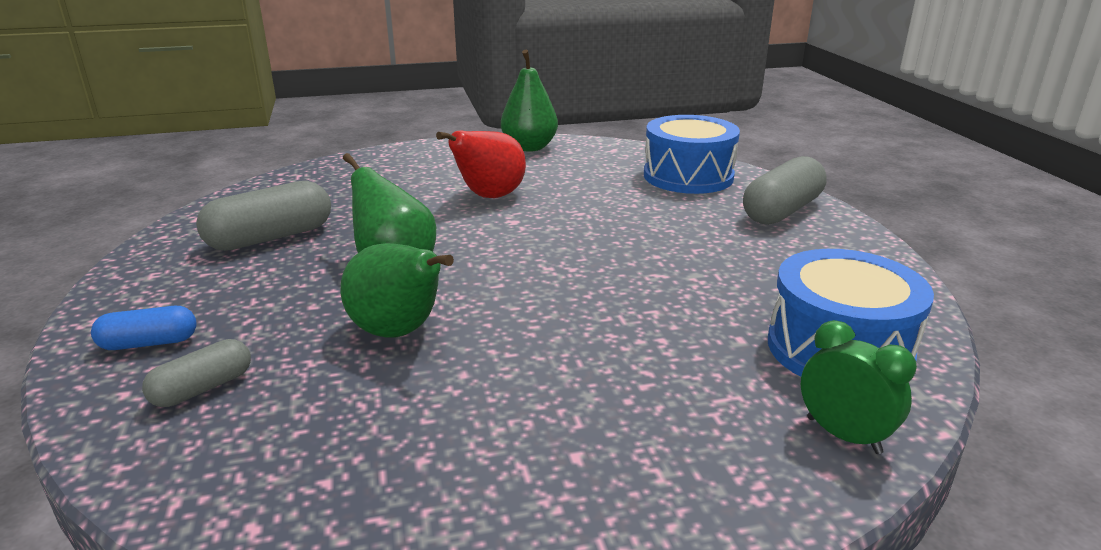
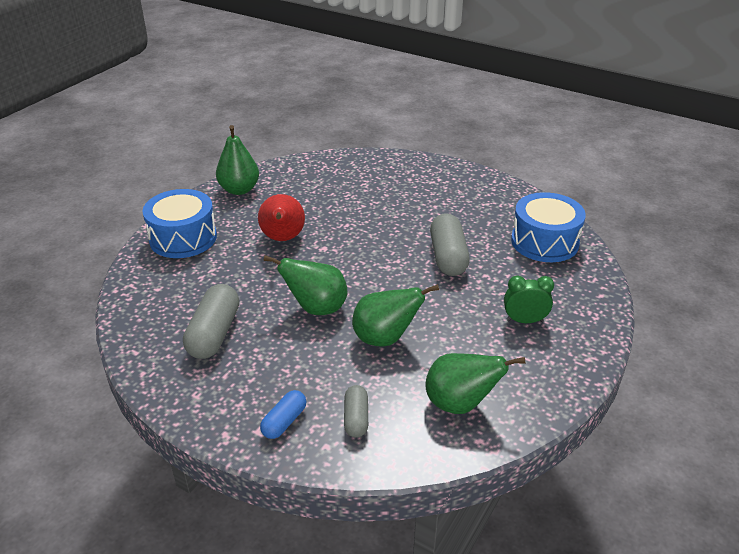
camera: 45 degrees left, 10 degrees up
(327, 462) = (460, 404): none -> green pear
(688, 176) = (359, 171): blue drum -> blue drum (183, 238)
(782, 211) = (432, 175): grey capsule -> grey capsule (448, 257)
(843, 435) = (588, 278): green clock -> green clock (524, 320)

